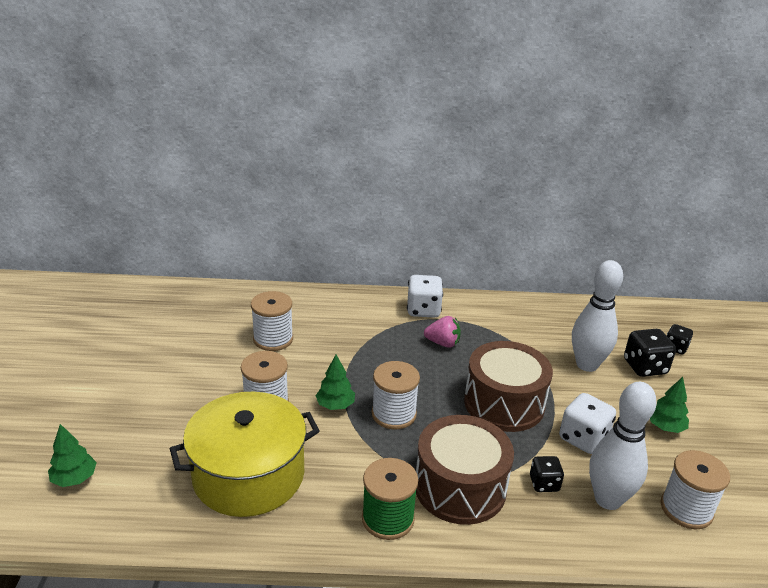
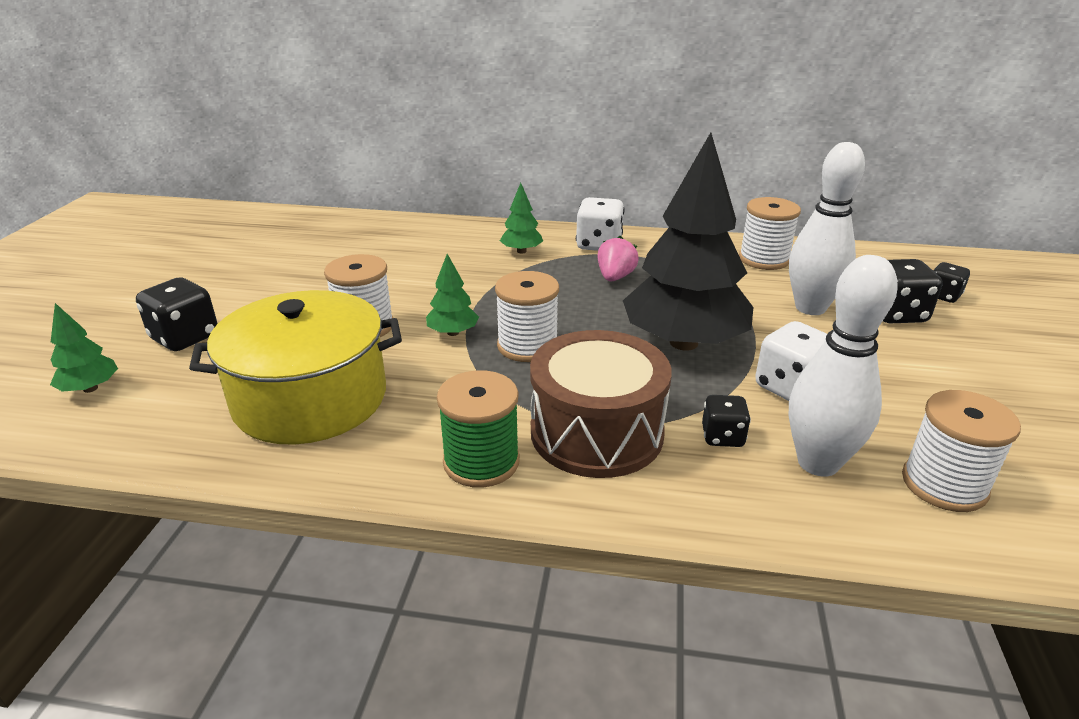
camera: 10 degrees right, 0 degrees up
(129, 424) = (185, 337): none -> black dice
(273, 339) = (399, 264): white spool -> white spool (764, 259)
(443, 343) = (615, 277): pink strawberry -> pink strawberry turned 90 degrees counterclockwise
(504, 403) = (683, 343): brown drum -> black tree
(665, 427) = (919, 382): green tree -> green tree (521, 251)

